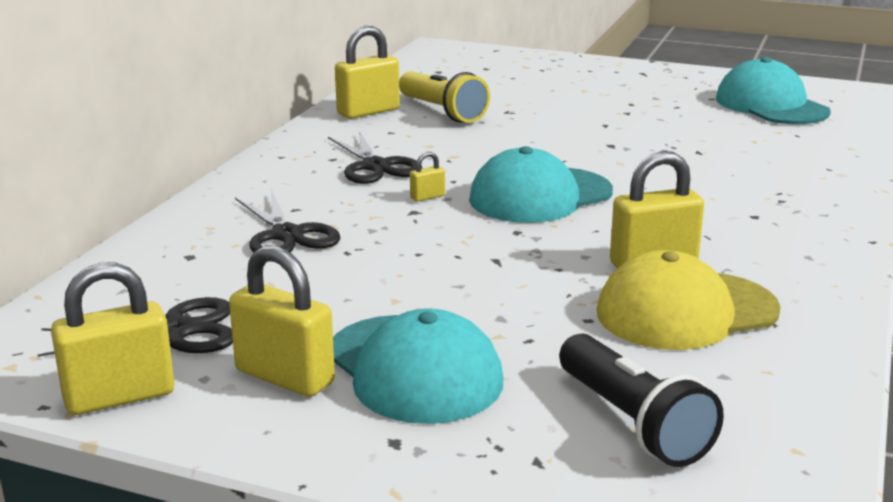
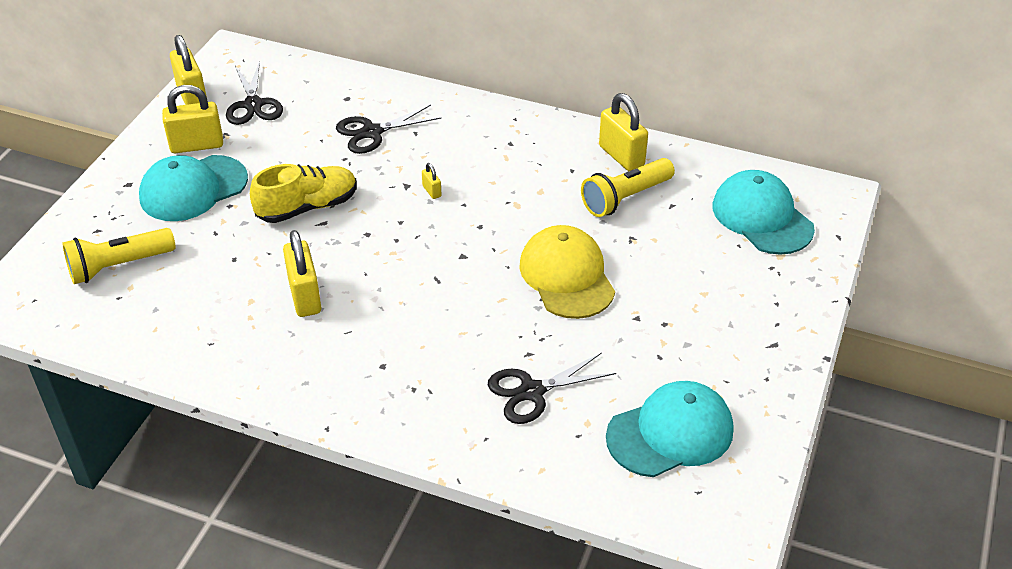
camera: 90 degrees right, 20 degrees up
(284, 377) = (197, 145): yellow padlock -> yellow padlock turned 45 degrees clockwise
(375, 166) = (492, 164): black scissors -> black scissors (532, 391)
(462, 272) = (307, 207): none -> yellow shoe
(540, 196) = (430, 248): turquoise cap -> turquoise cap (762, 217)
(633, 422) = (119, 266): black flashlight -> yellow flashlight
(686, 311) = (234, 303): yellow cap -> yellow cap (567, 276)

